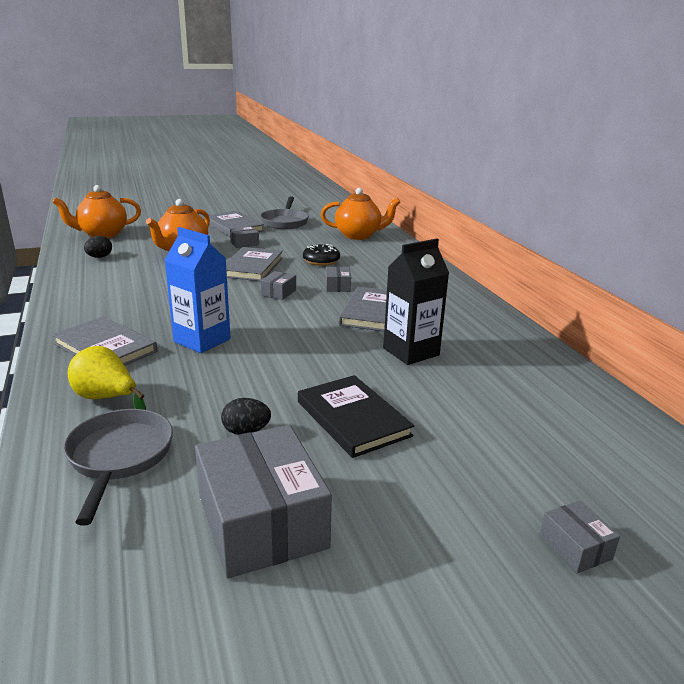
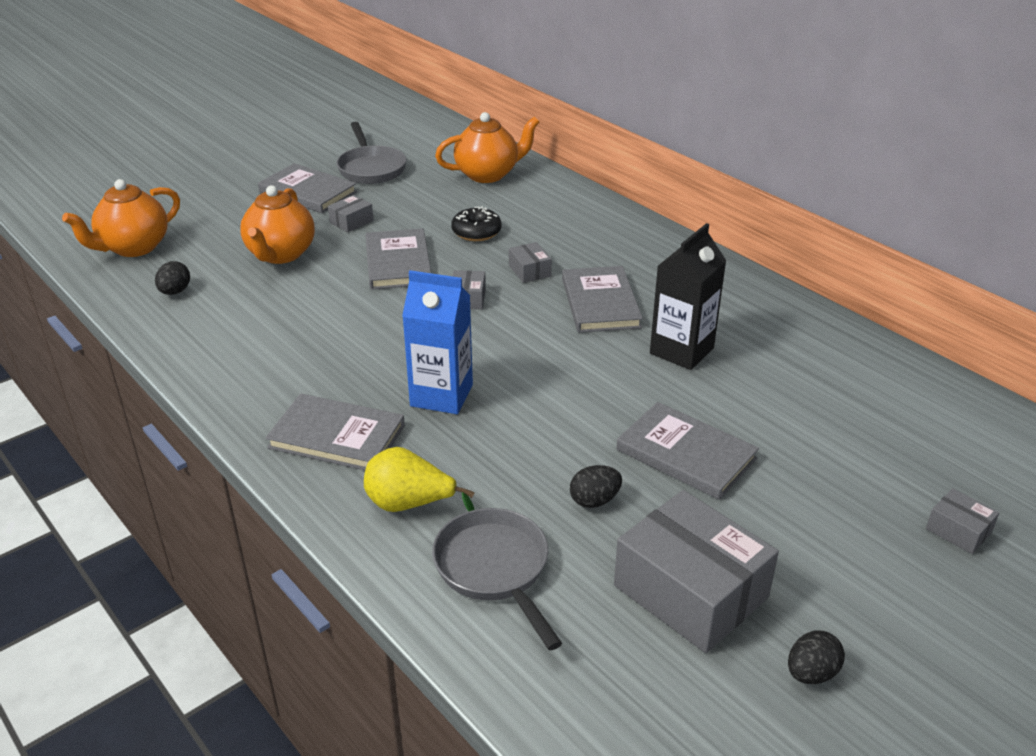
camera: 20 degrees left, 10 degrees up
(314, 633) = (811, 673): none -> black egg
(353, 418) = (686, 454): black book -> grey book

